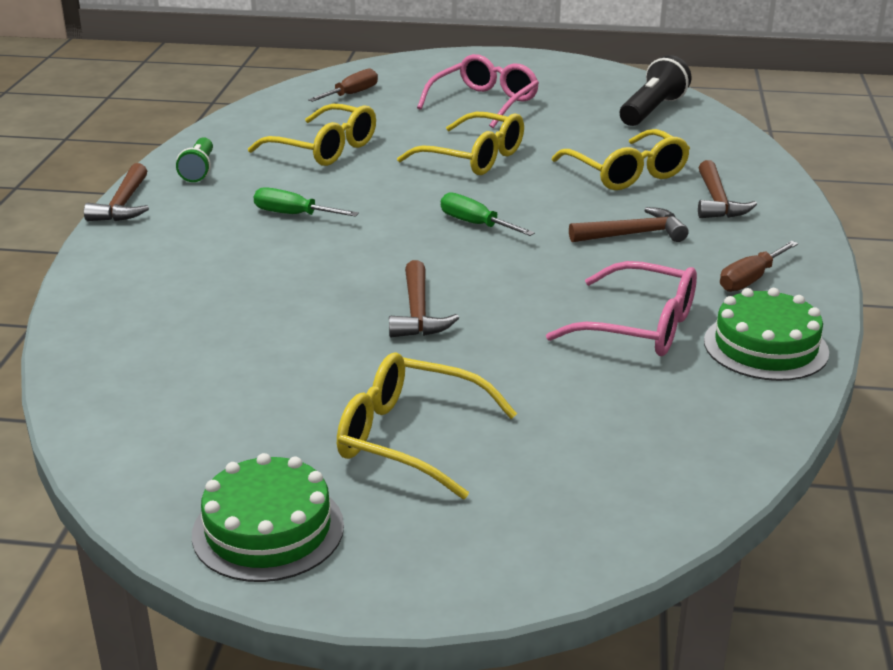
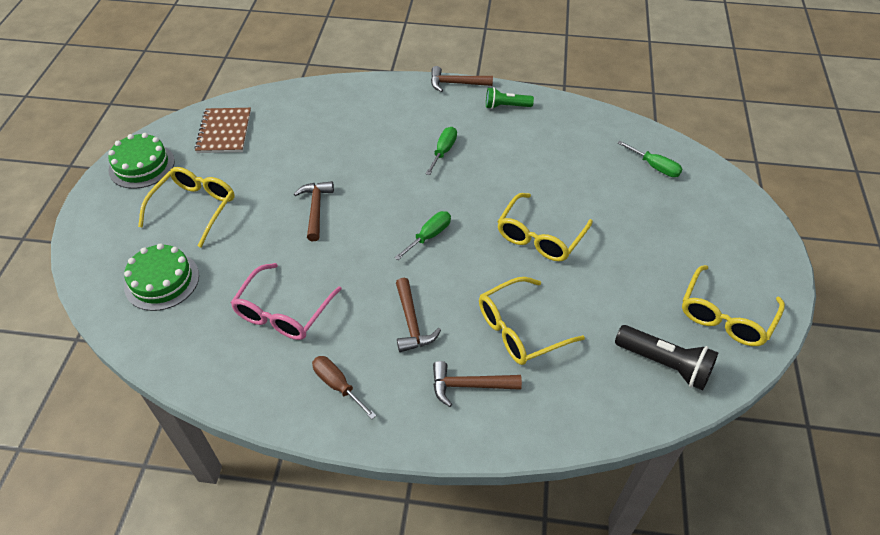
camera: 90 degrees right, 20 degrees up
(180, 428) = (224, 132): none -> brown notebook
(324, 149) = (547, 158): yellow glasses -> yellow glasses (725, 316)
(351, 94) = (655, 167): brown screwdriver -> green screwdriver
(418, 312) = (316, 209): brown hammer -> brown hammer turned 90 degrees clockwise
(484, 103) = (655, 245): pink glasses -> none
(765, 346) = (247, 377): green cake -> green cake (162, 281)

